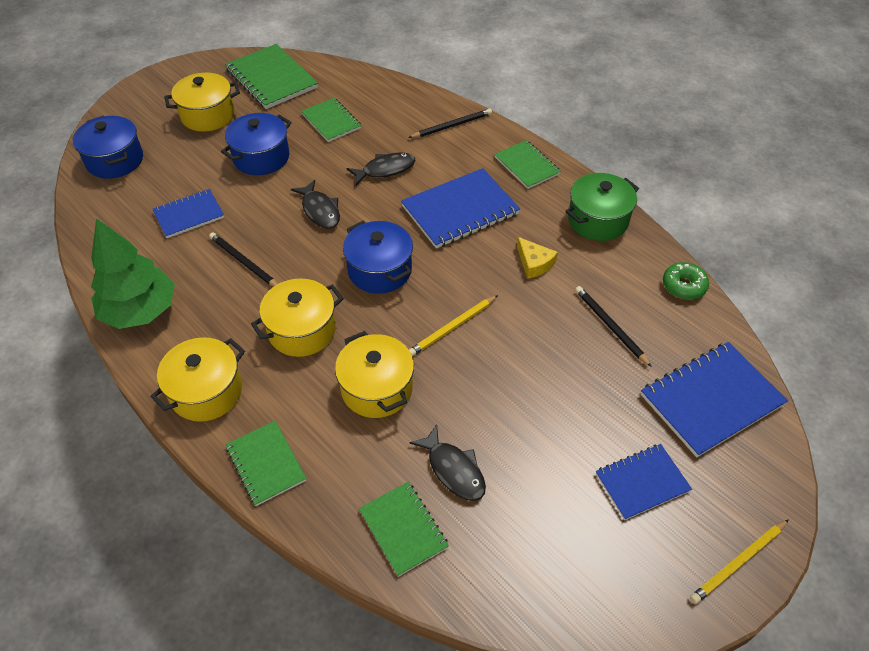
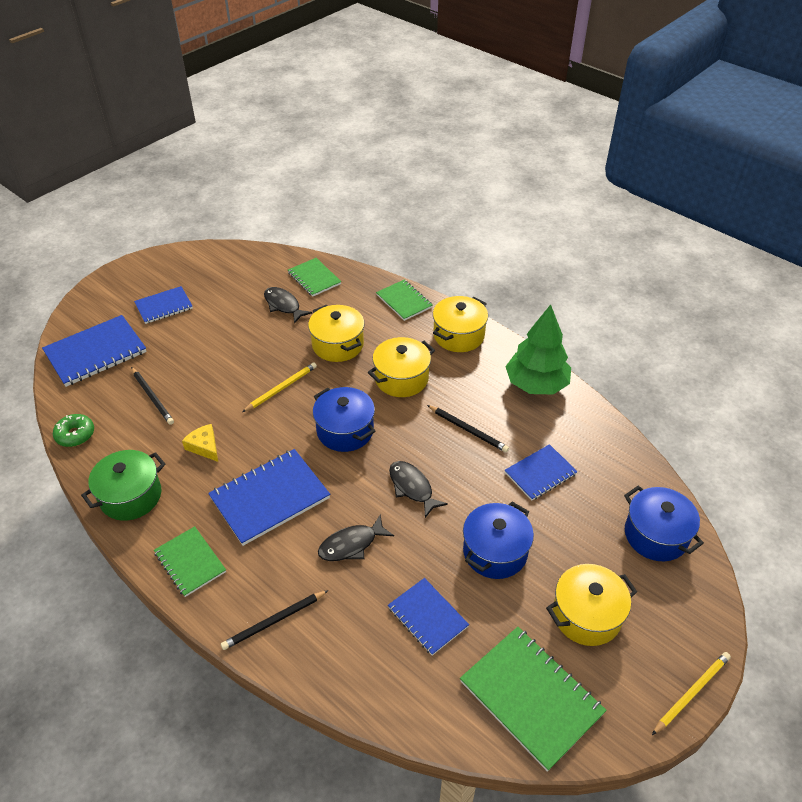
camera: 175 degrees right, 5 degrees down
(331, 121) = (427, 617): green notebook -> blue notebook
(738, 562) = (121, 276): yellow pencil -> yellow pencil (691, 693)

